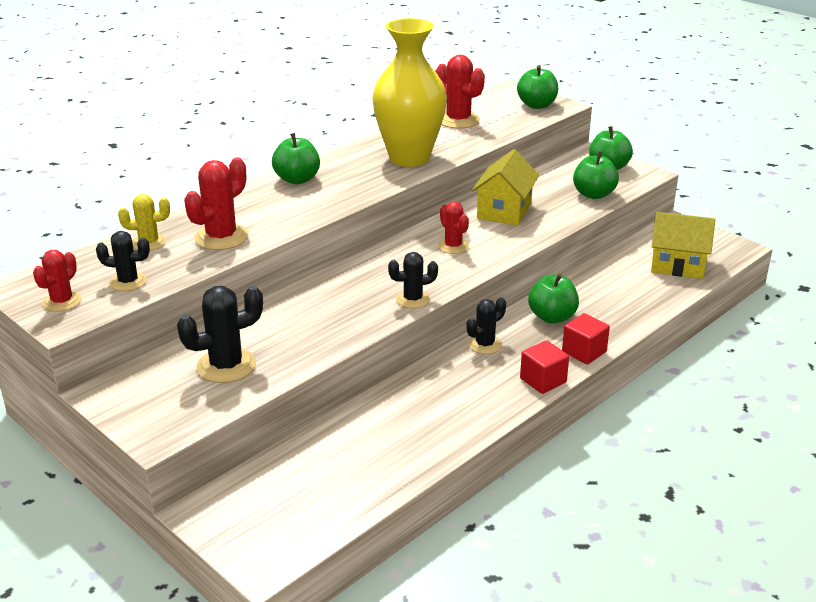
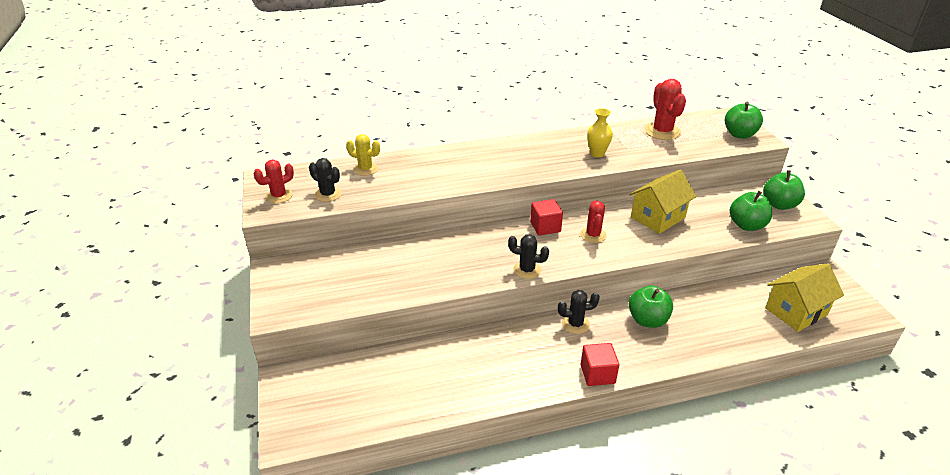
camera: 30 degrees right, 5 degrees up
(221, 237) = (412, 179): red cactus -> none
(226, 366) = (360, 276): black cactus -> none
(297, 179) = (501, 149): green apple -> none
(409, 158) = (597, 153): yellow vase -> yellow vase, size x0.42
(584, 352) = (651, 362): red cube -> red cube (545, 227)
(677, 265) = (796, 311): yellow house -> yellow house turned 75 degrees counterclockwise

